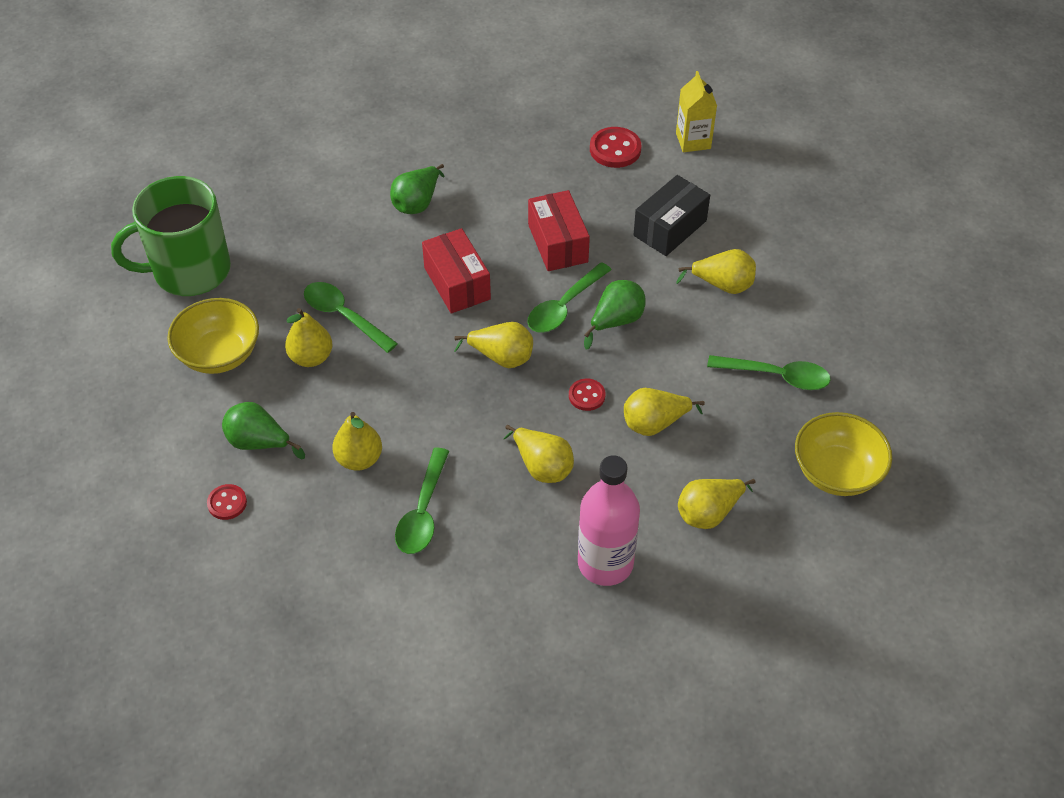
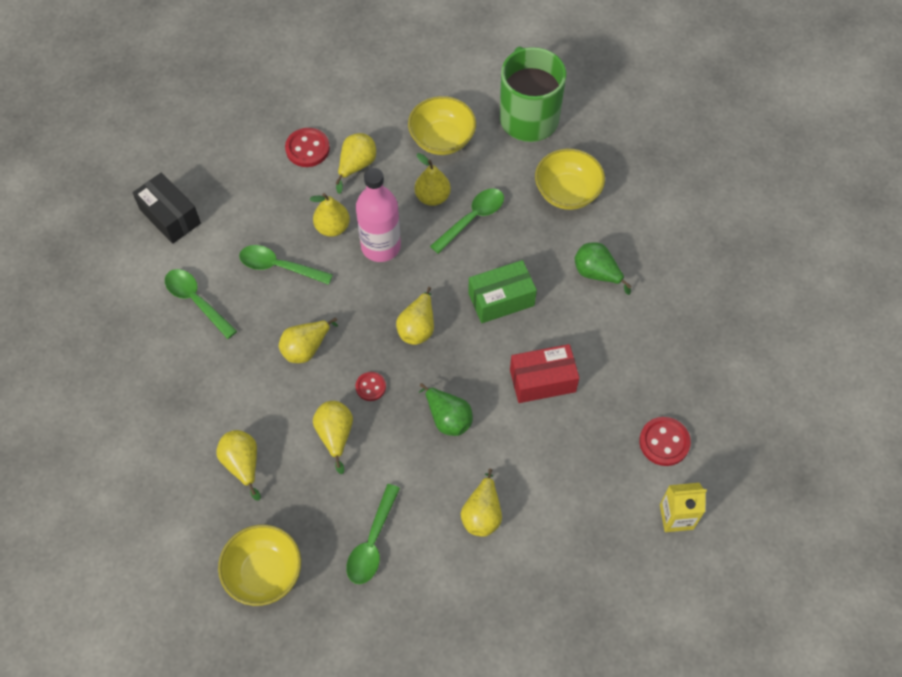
camera: 95 degrees right, 10 degrees up
(227, 503) = (307, 149): red button -> red button, size x1.61
(259, 443) = (356, 166): green pear -> yellow pear
(305, 231) = (567, 192): none -> yellow bowl
(457, 283) = (501, 299): red box -> green box
(564, 307) = (468, 379): green spoon -> green spoon (196, 301)
(605, 563) = (212, 384): pink bottle -> pink bottle (381, 246)
(670, 228) = (556, 478): black box -> black box (170, 216)

